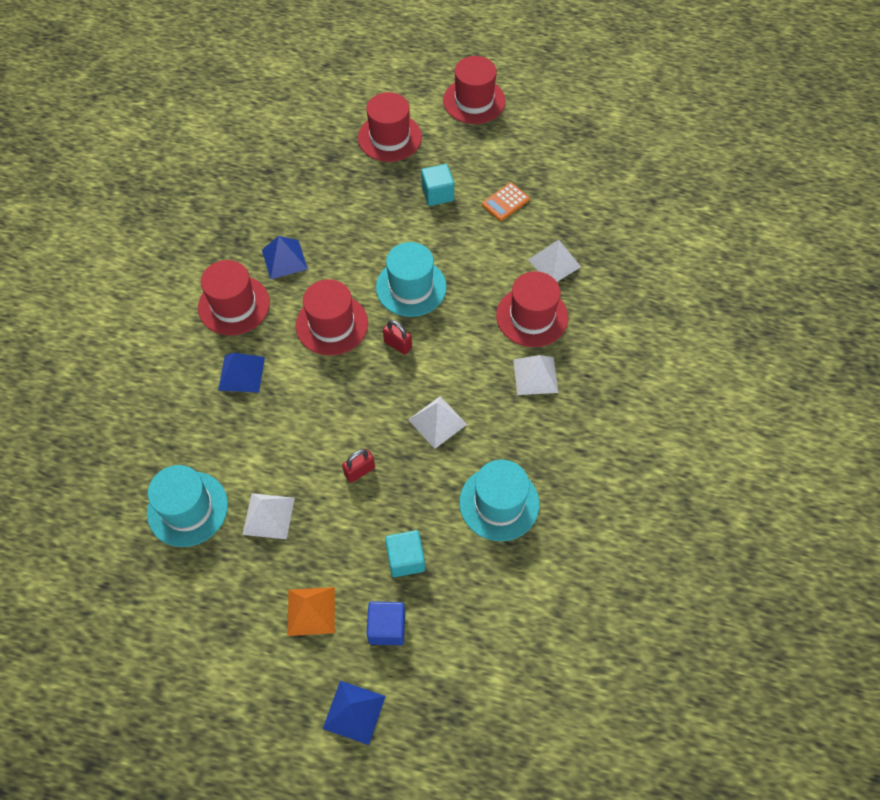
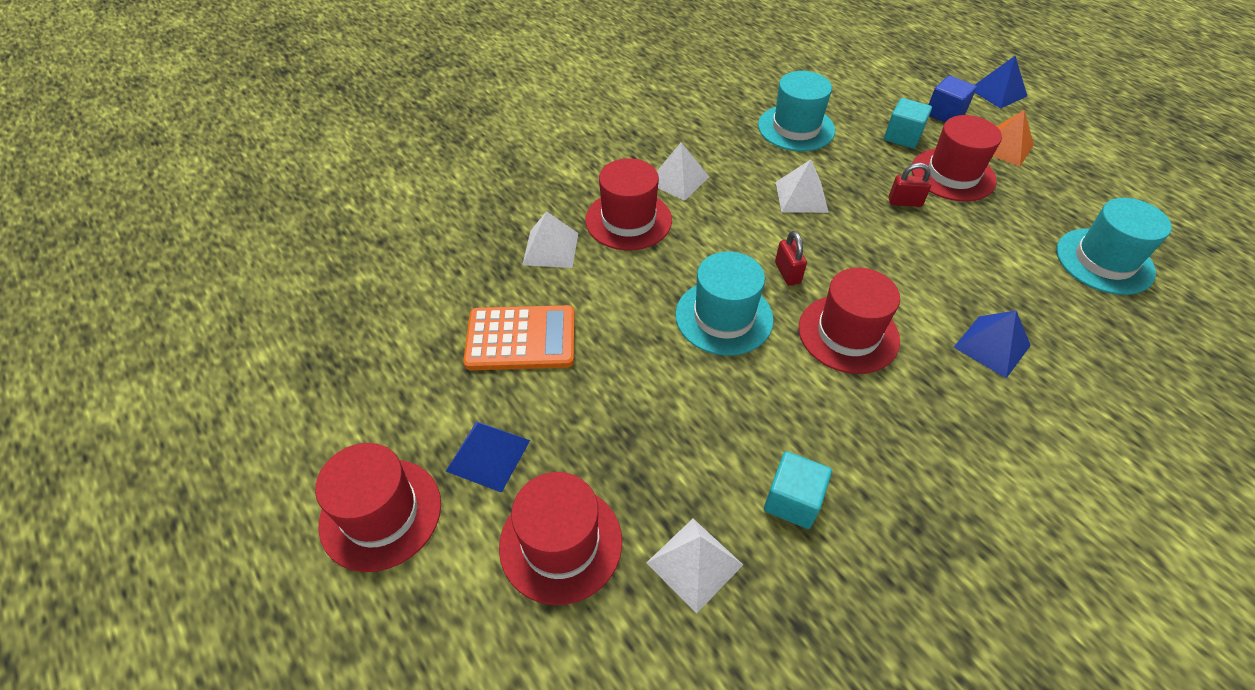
camera: 140 degrees left, 10 degrees down
(234, 305) = (967, 431): red hat -> red hat (953, 174)
(268, 516) = (1016, 216): white pyramid -> white pyramid (694, 564)
(284, 259) = (861, 450): blue pyramid -> blue pyramid (488, 455)
(437, 194) = (586, 404): turquoise cube -> turquoise cube (792, 500)
(505, 202) = (521, 339): orange calculator -> orange calculator, size x1.72

